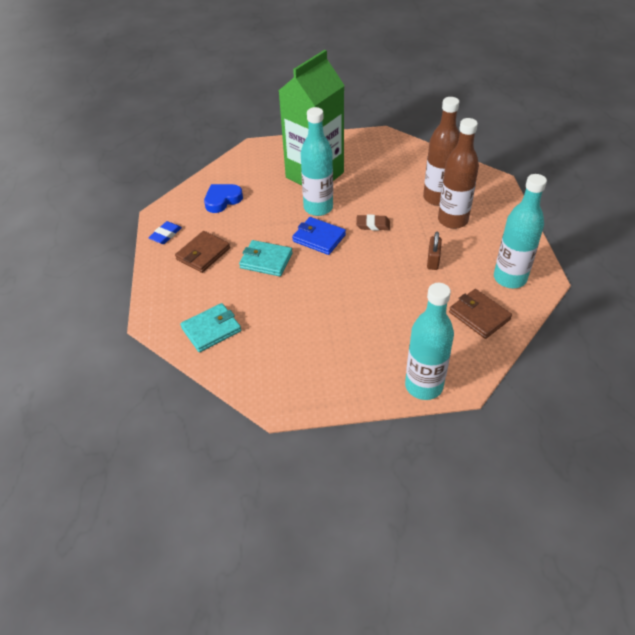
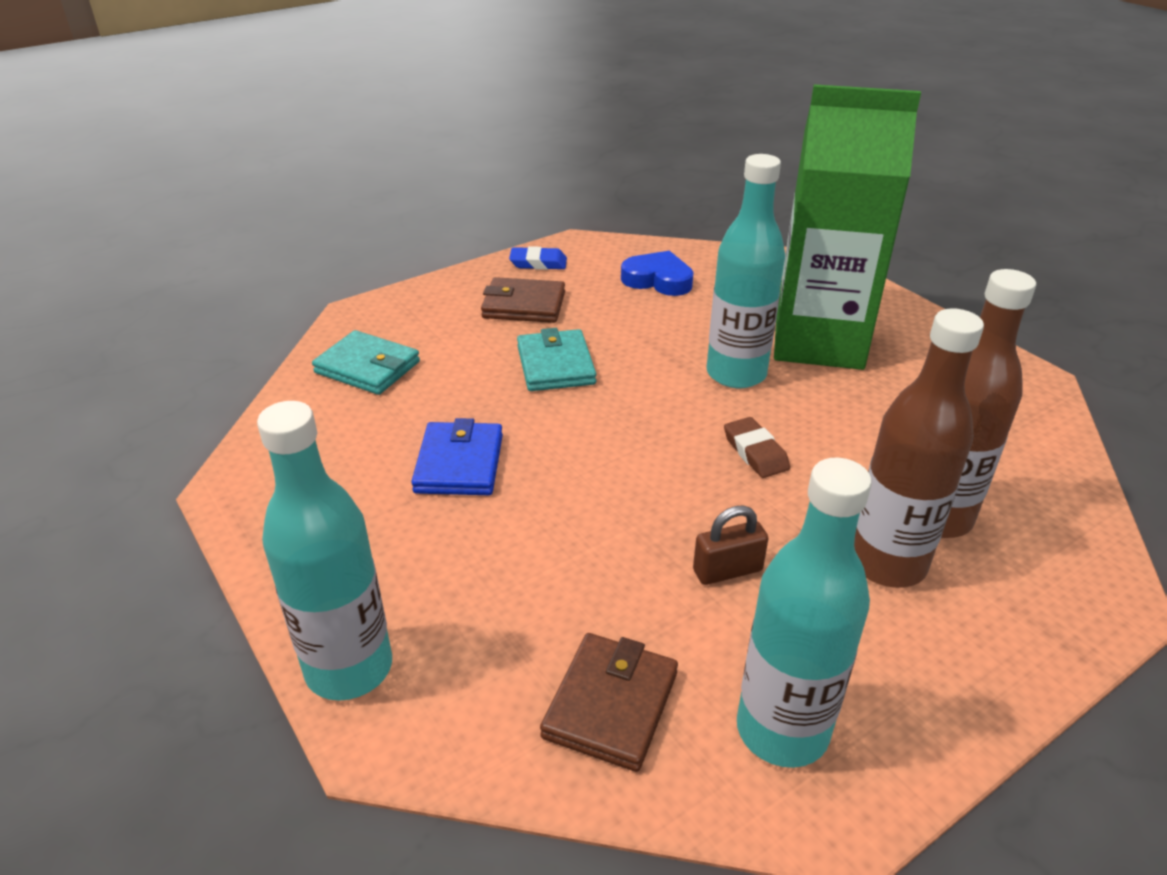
camera: 60 degrees right, 10 degrees down
(319, 238) = (658, 400): blue wallet -> blue wallet (459, 463)

